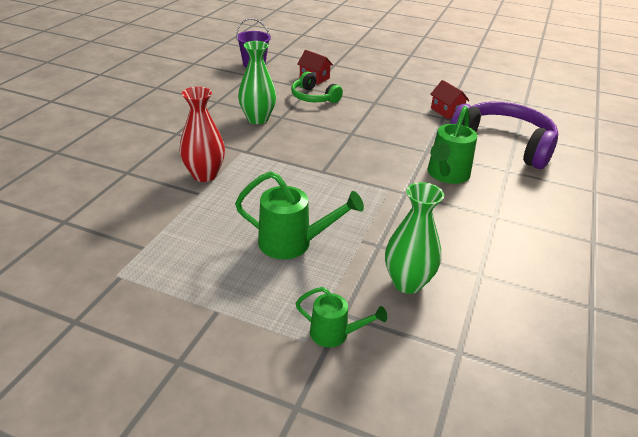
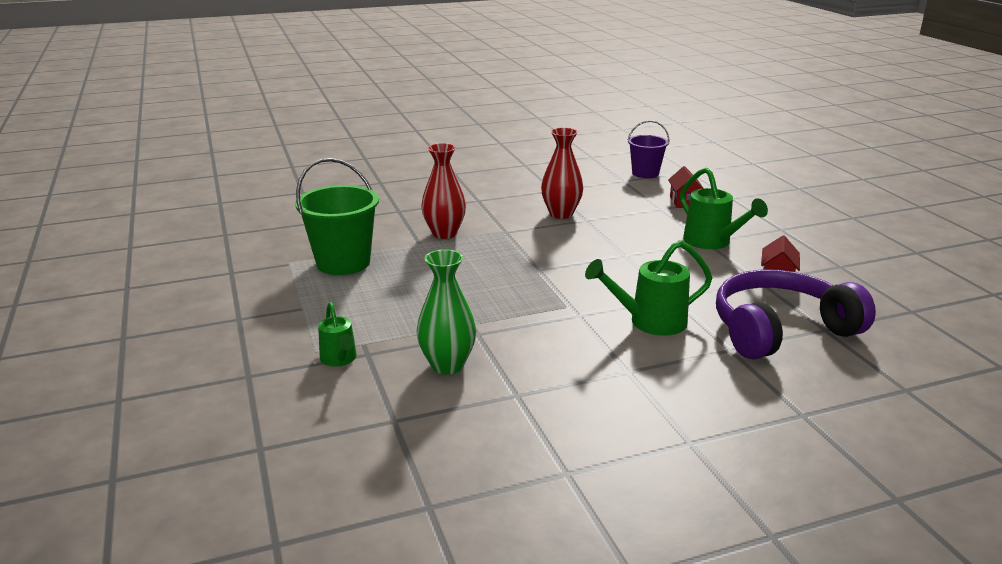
camera: 50 degrees right, 10 degrees down
(170, 246) = (343, 263): none -> green bucket
(257, 119) = (561, 214): green vase -> red vase
(293, 243) = (419, 300): green watering can -> green watering can (712, 242)
(313, 97) = (649, 216): green headphones -> none
(503, 144) = (780, 330): purple headphones -> purple headphones turned 105 degrees counterclockwise

